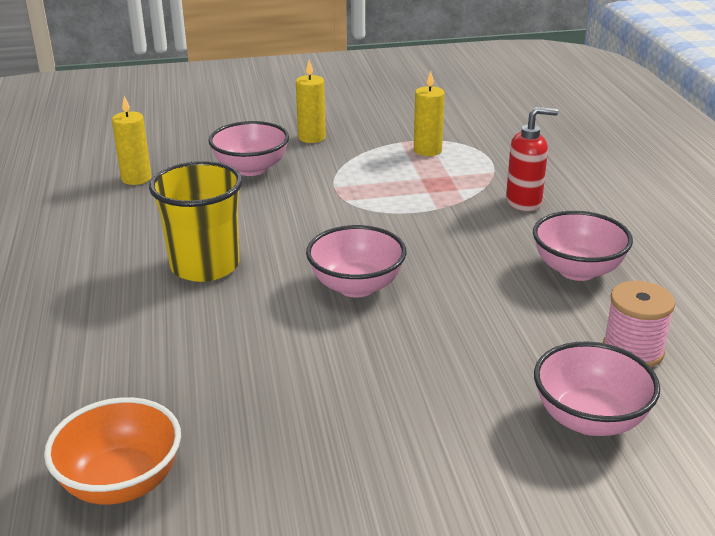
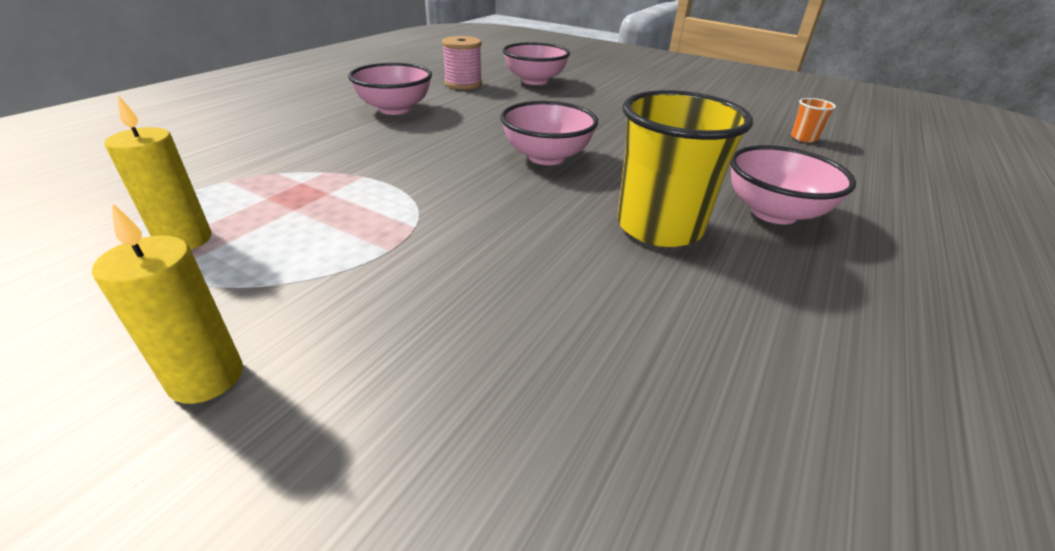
camera: 140 degrees left, 5 degrees up
(121, 482) = (803, 138): orange bowl -> orange cup
(136, 178) = (653, 477): yellow candle -> none
(251, 169) = (424, 355): pink bowl -> pink bowl (773, 213)
(524, 202) = (296, 148): red soap dispenser -> none

